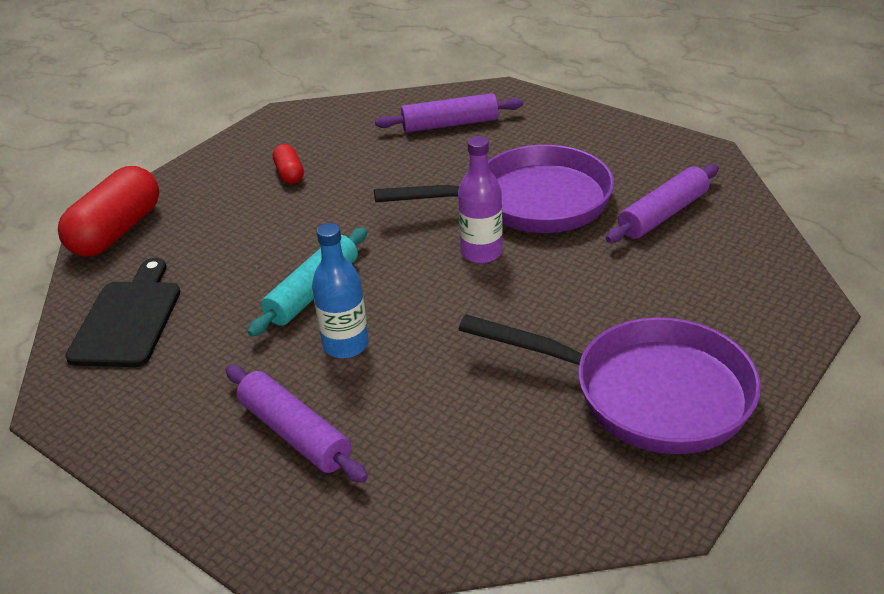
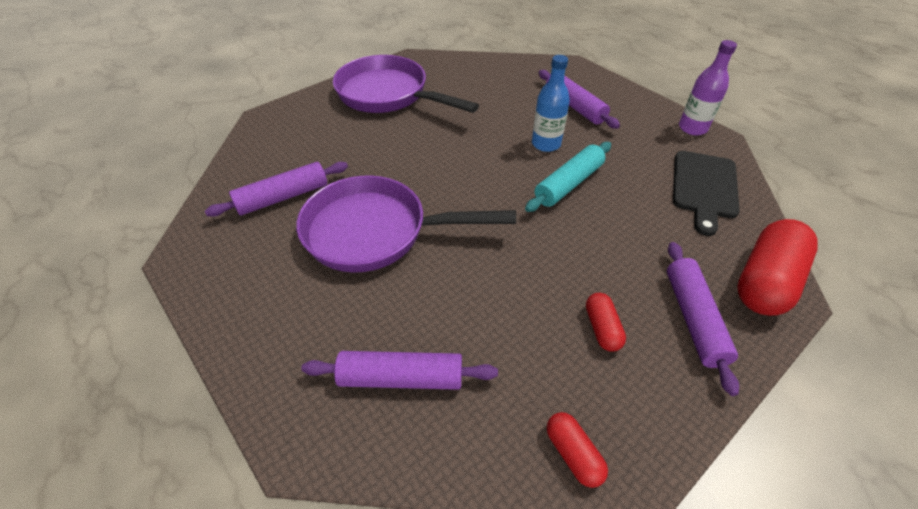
camera: 170 degrees left, 10 degrees up
(204, 193) = (693, 318): none -> purple rolling pin
(319, 116) = (573, 454): none -> red capsule
(481, 252) = (437, 191): purple bottle -> purple bottle (692, 128)

